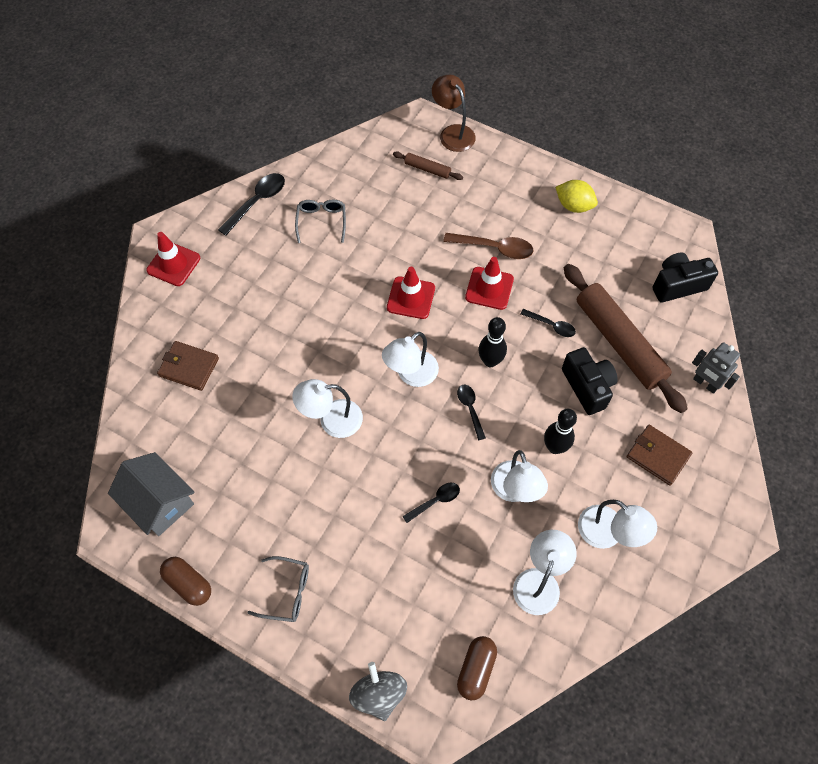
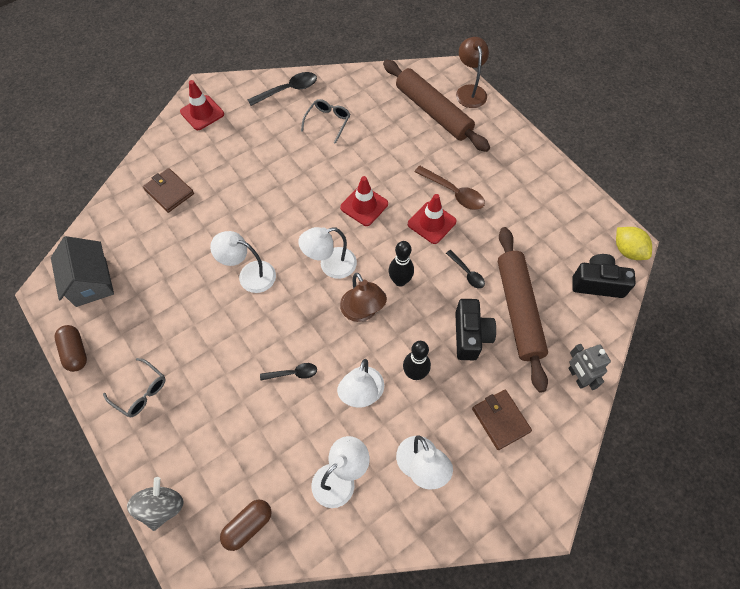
camera: 25 degrees right, 0 degrees up
(427, 169) = (433, 112): brown rolling pin -> brown rolling pin, size x2.26
(470, 409) = (362, 312): black spoon -> brown lamp
(574, 206) = (540, 184): yellow lemon -> yellow lemon (627, 251)

